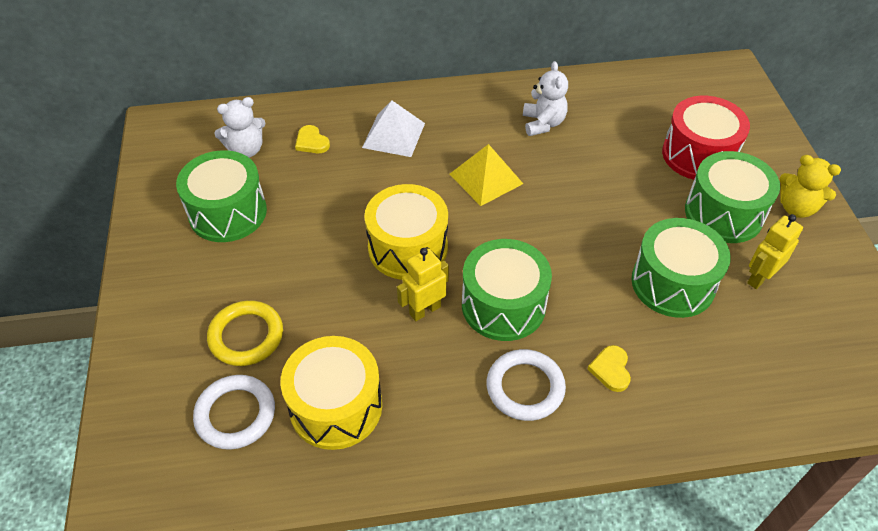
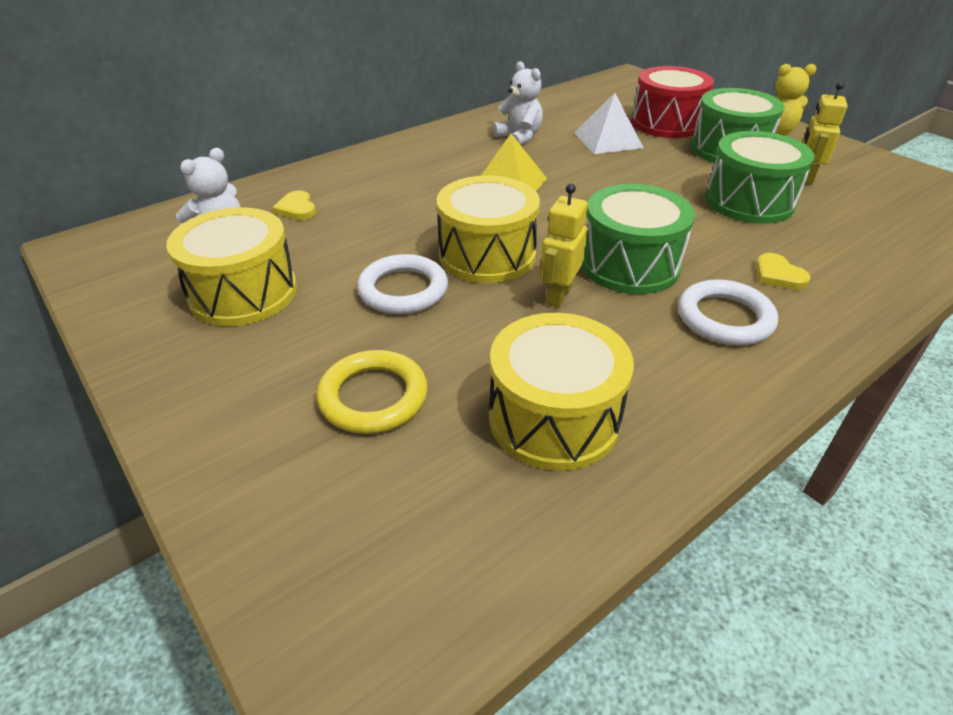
camera: 30 degrees left, 10 degrees down
(228, 212) = (243, 293): green drum -> yellow drum
(235, 414) = (435, 484): white ring -> white ring (403, 290)
(312, 142) = (297, 208): yellow heart -> yellow heart turned 45 degrees clockwise
(393, 135) = (383, 180): white pyramid -> white pyramid (608, 140)

